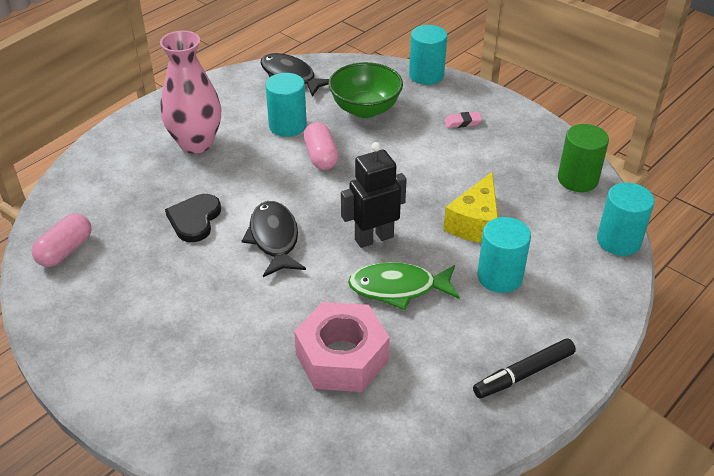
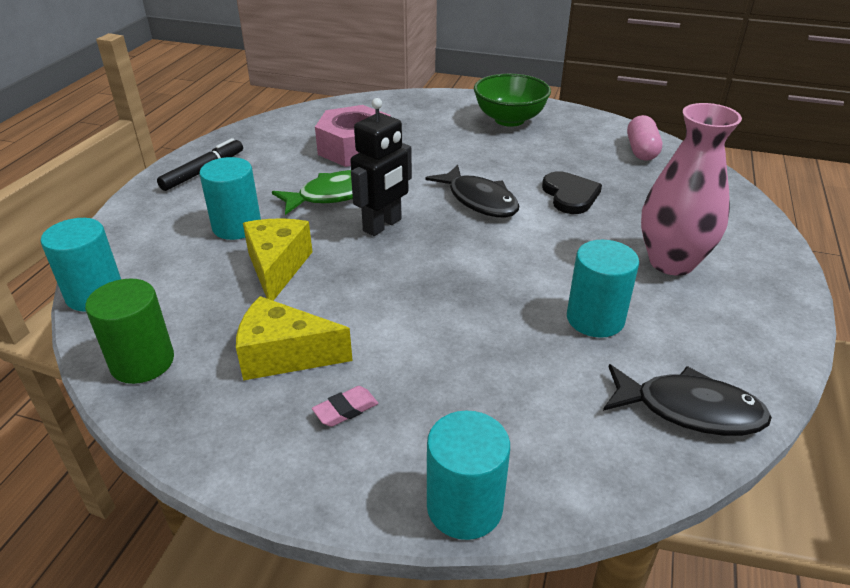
camera: 155 degrees right, 5 degrees down
(321, 156) = (511, 290): pink capsule -> none
(365, 109) = (514, 383): green bowl -> green bowl (509, 120)
(488, 159) = (284, 355): none -> yellow cheese

